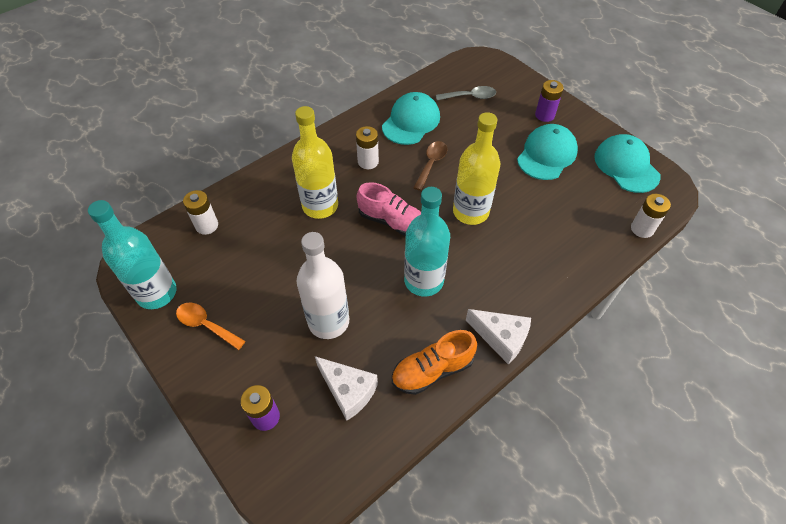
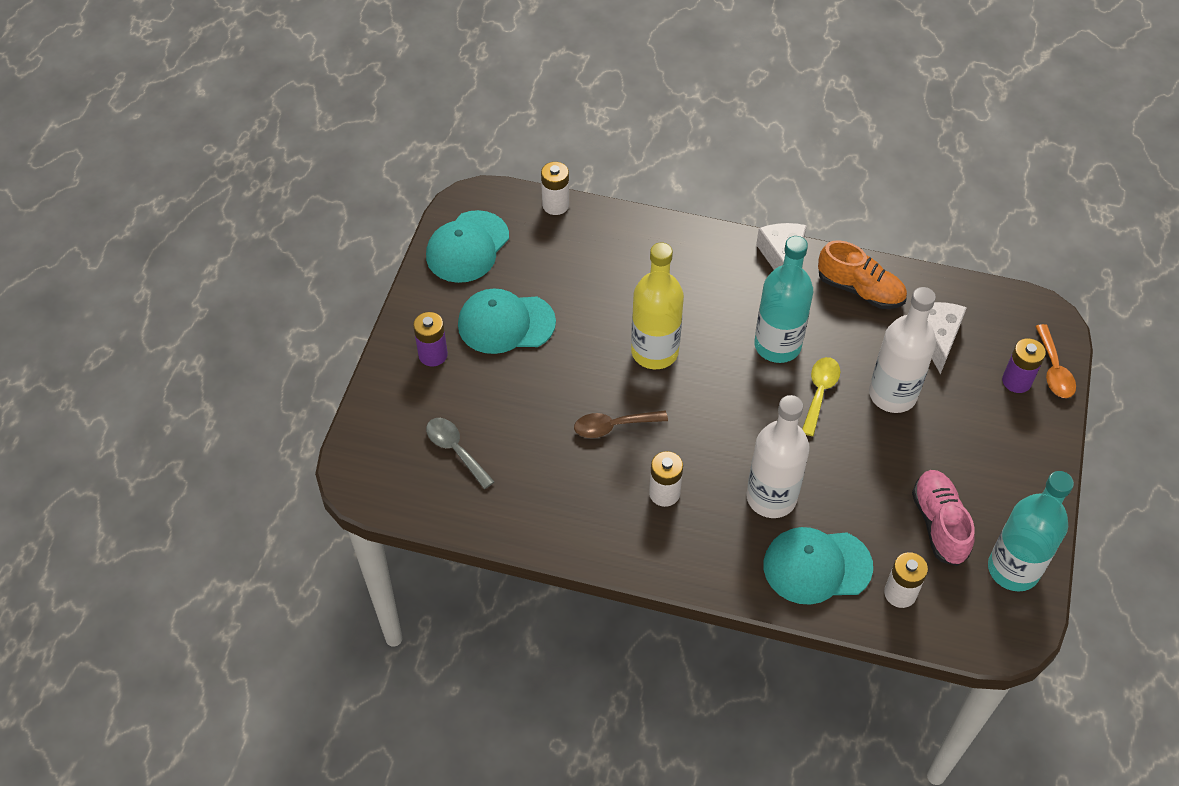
camera: 125 degrees left, 0 degrees up
(206, 325) = (995, 493): orange spoon -> orange spoon (1053, 369)
(320, 206) = (771, 497): yellow bottle -> white bottle
(367, 279) = (819, 393): none -> yellow spoon
(392, 221) = (730, 414): pink shoe -> pink shoe (939, 524)
(411, 121) = (556, 489): turquoise cap -> turquoise cap (817, 566)

